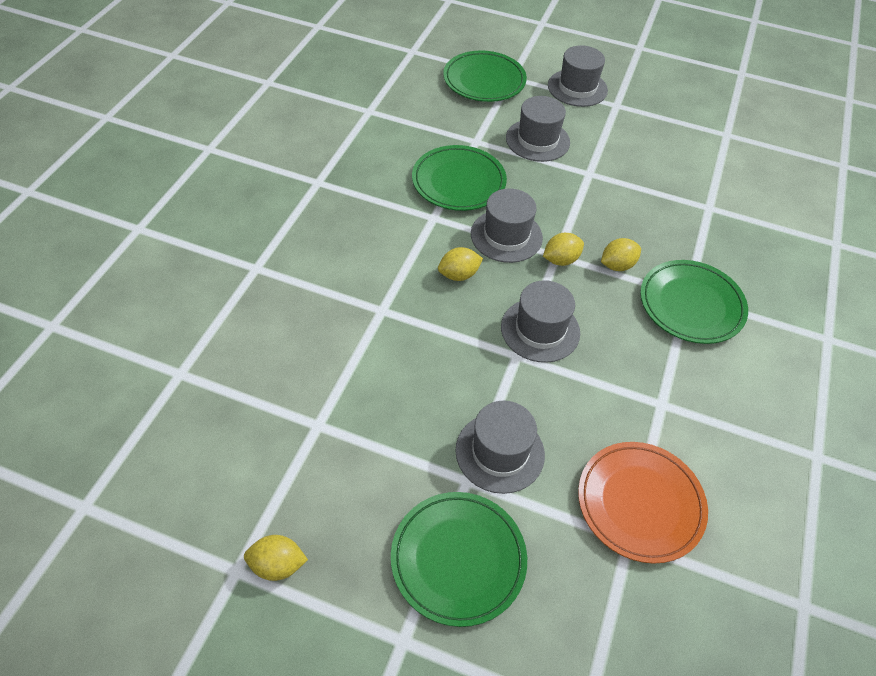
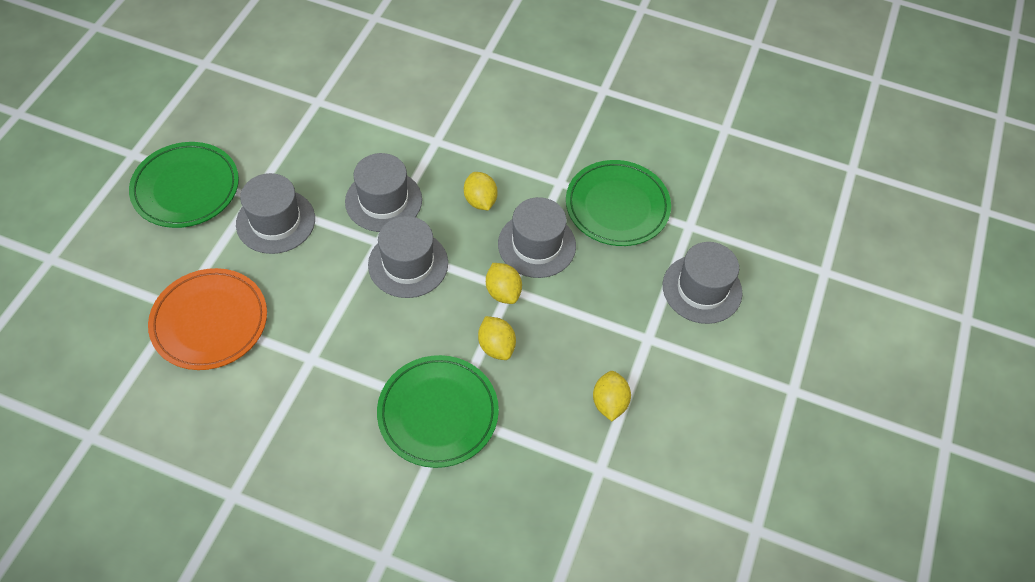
camera: 90 degrees right, 5 degrees up
(277, 565) = (204, 84): yellow lemon -> yellow lemon (609, 403)
(484, 80) = (810, 241): green plate -> none
(577, 88) = (820, 346): grey hat -> grey hat (383, 201)

